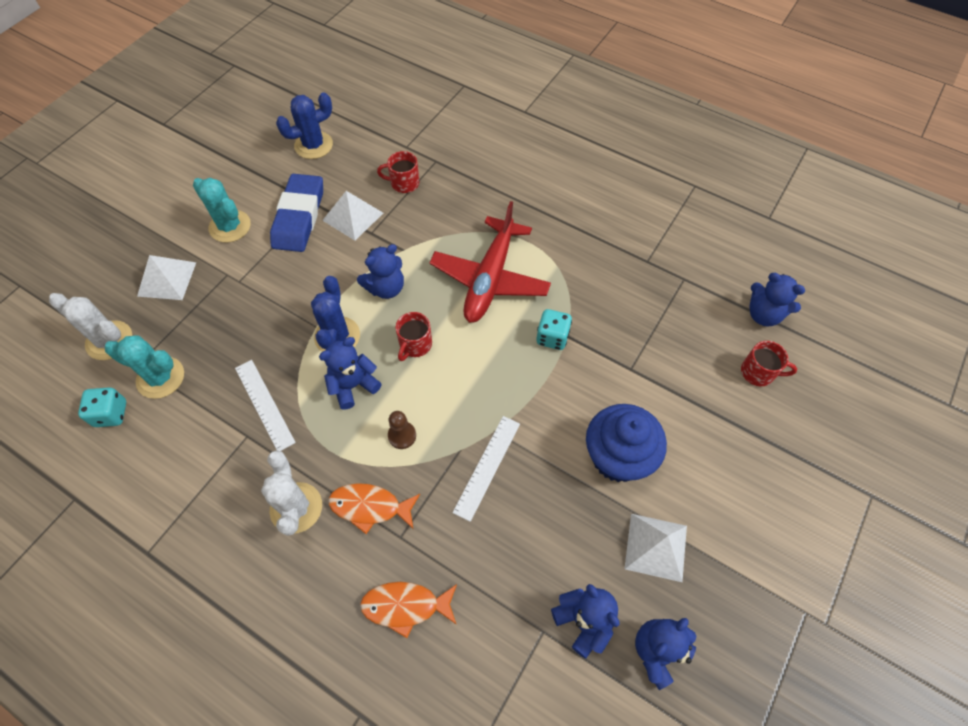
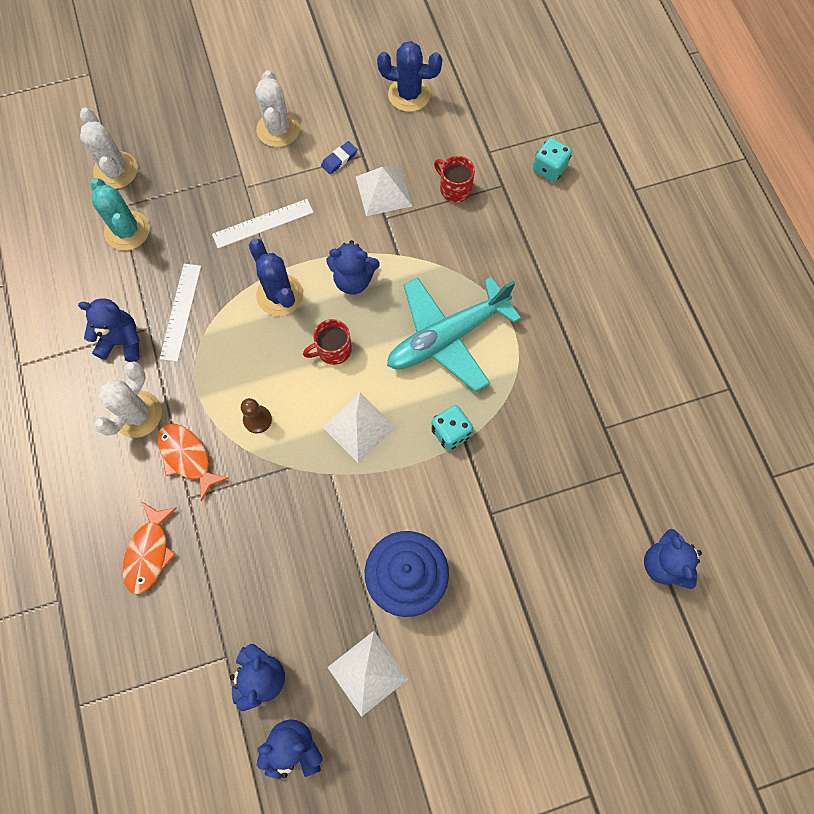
camera: 40 degrees right, 10 degrees up
(111, 414) = (73, 235): turquoise dice -> turquoise dice (549, 169)
(167, 279) = (195, 145): white pyramid -> white pyramid (359, 427)
(230, 226) = (278, 129): turquoise cactus -> white cactus
(299, 217) = (339, 159): blue eraser -> blue eraser, size x0.41
(337, 336) = (280, 295): blue cactus -> blue cactus turned 75 degrees counterclockwise
(353, 385) = (257, 348): blue teddy bear -> blue teddy bear (122, 342)
(405, 606) = (149, 553): orange fish -> orange fish turned 120 degrees counterclockwise
(487, 466) = (298, 498): white ruler -> white ruler (263, 223)
(490, 279) = (447, 337): red plane -> turquoise plane
(758, 372) = (602, 610): red mug -> none

